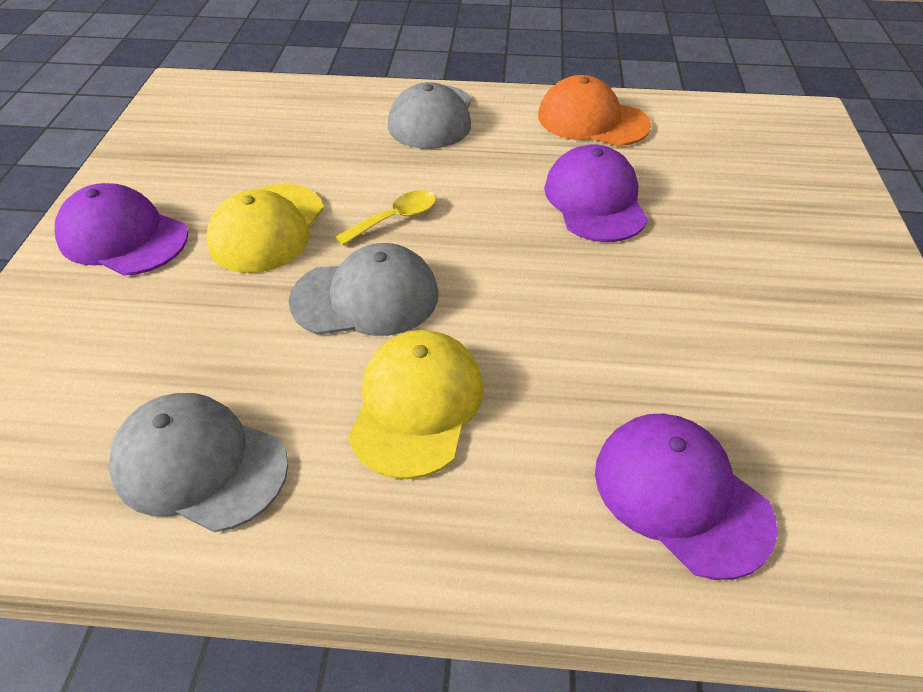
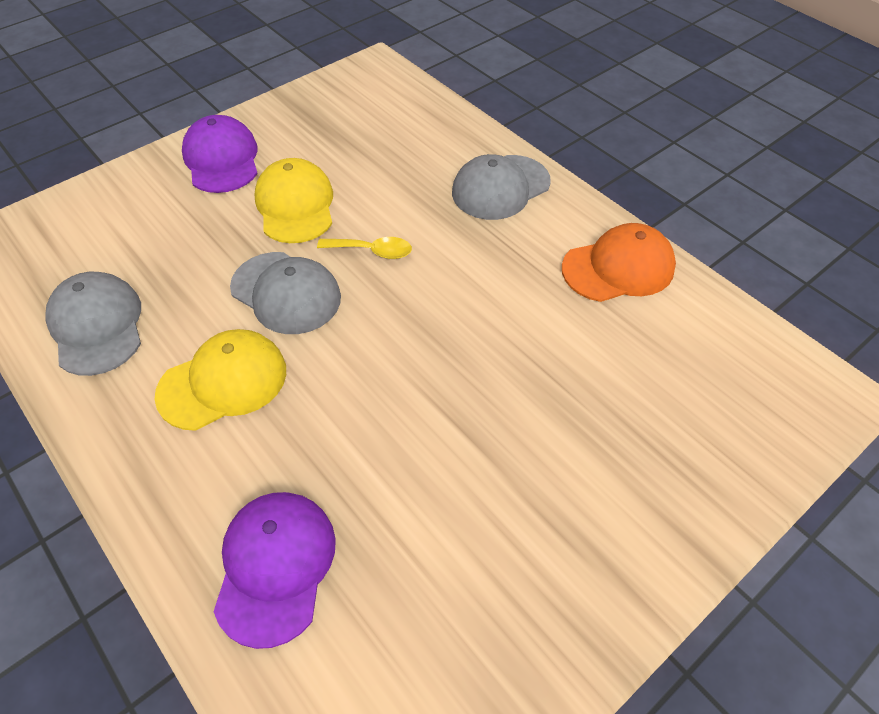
camera: 45 degrees right, 5 degrees up
(267, 228) = (295, 205): yellow cap -> yellow cap turned 105 degrees clockwise
(592, 120) = (618, 268): orange cap -> orange cap turned 90 degrees clockwise
(595, 200) = (520, 334): purple cap -> none

